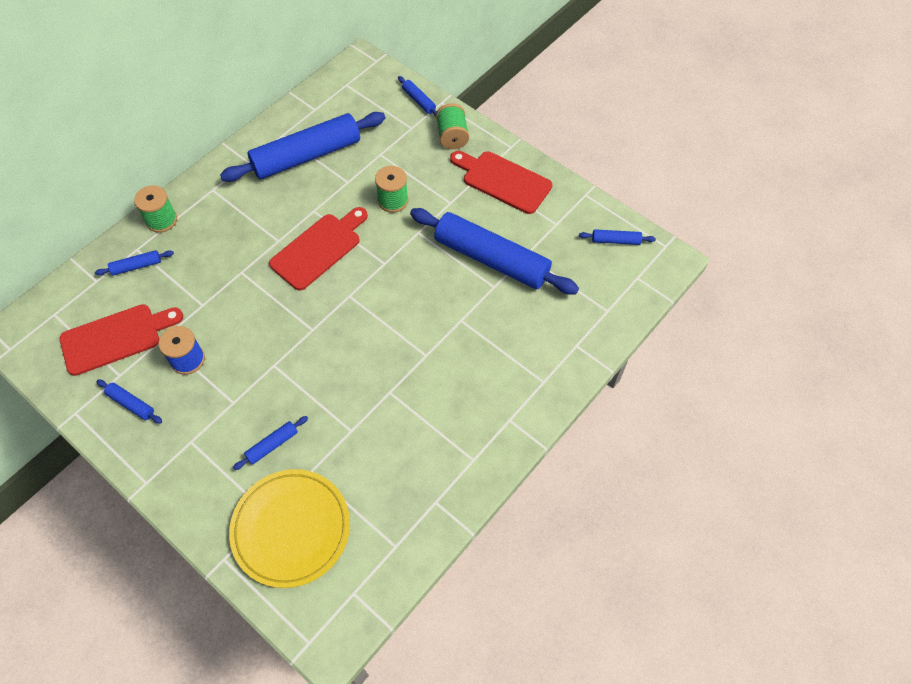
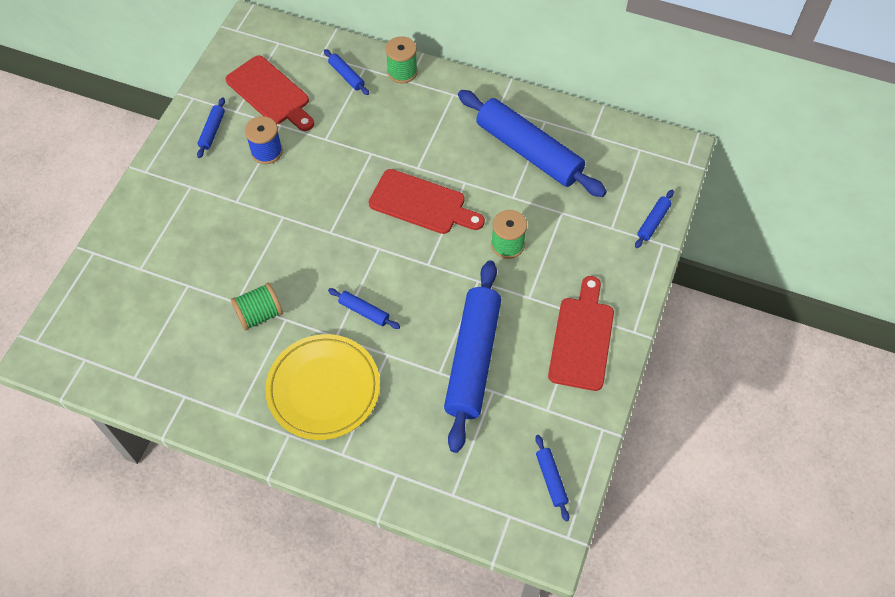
camera: 70 degrees right, 0 degrees up
(272, 445) = (204, 246): blue rolling pin -> blue rolling pin (364, 311)
(291, 529) = (131, 291): yellow plate -> yellow plate (323, 389)
(452, 136) = (619, 270): green spool -> green spool (259, 314)

